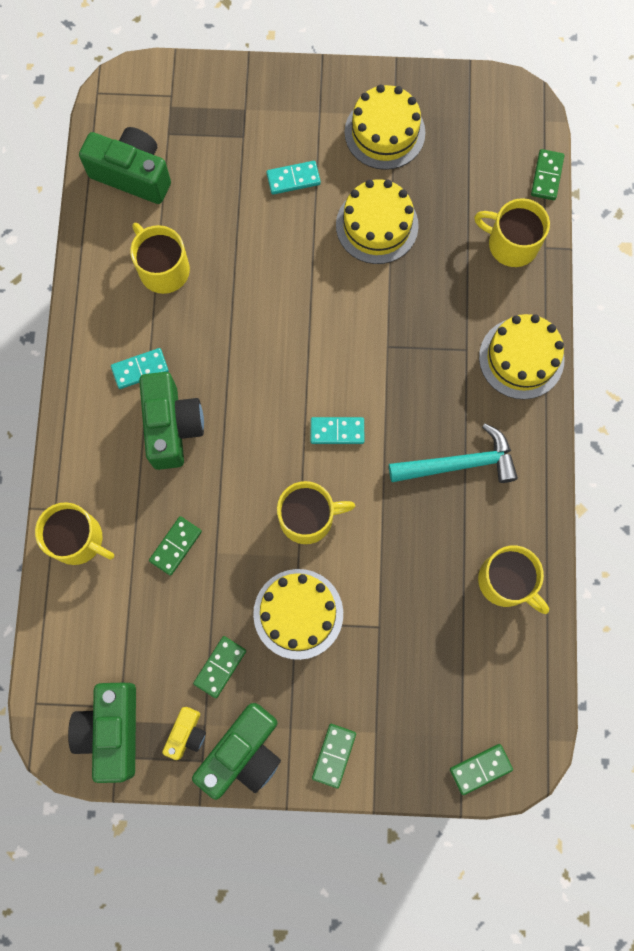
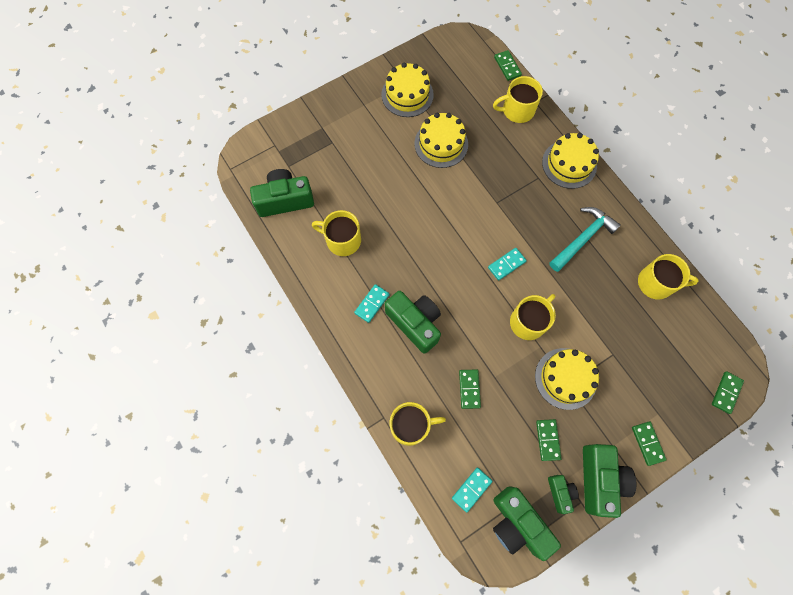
camera: 35 degrees left, 5 degrees down
(187, 734) = (560, 493): yellow camera -> green camera
(293, 179) = (377, 147): turquoise domino -> turquoise domino (471, 489)

